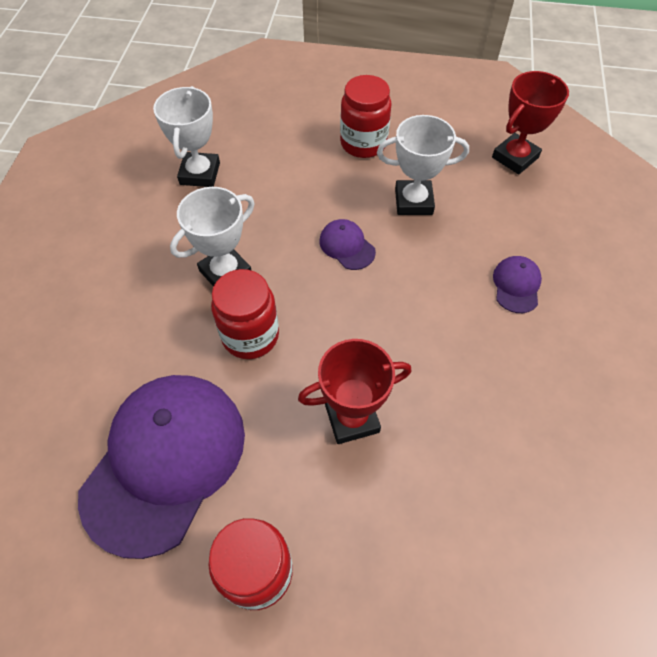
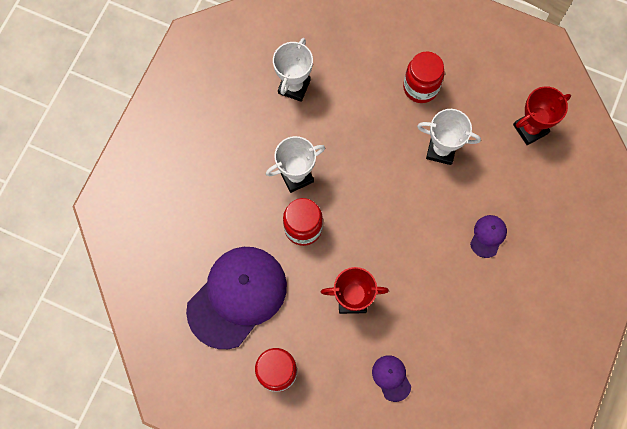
camera: 15 degrees right, 15 degrees up
(347, 246) = (383, 176): purple cap -> purple cap (391, 378)

